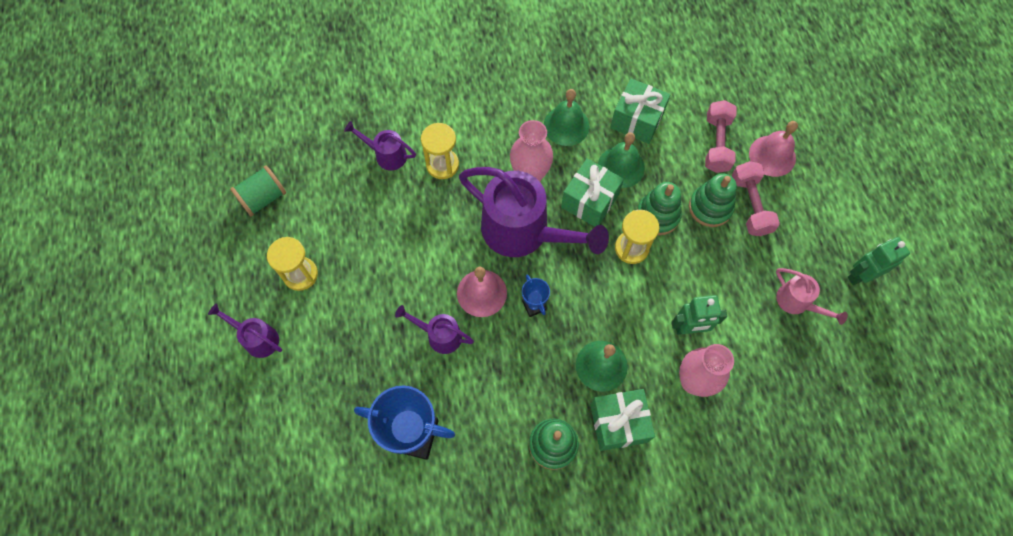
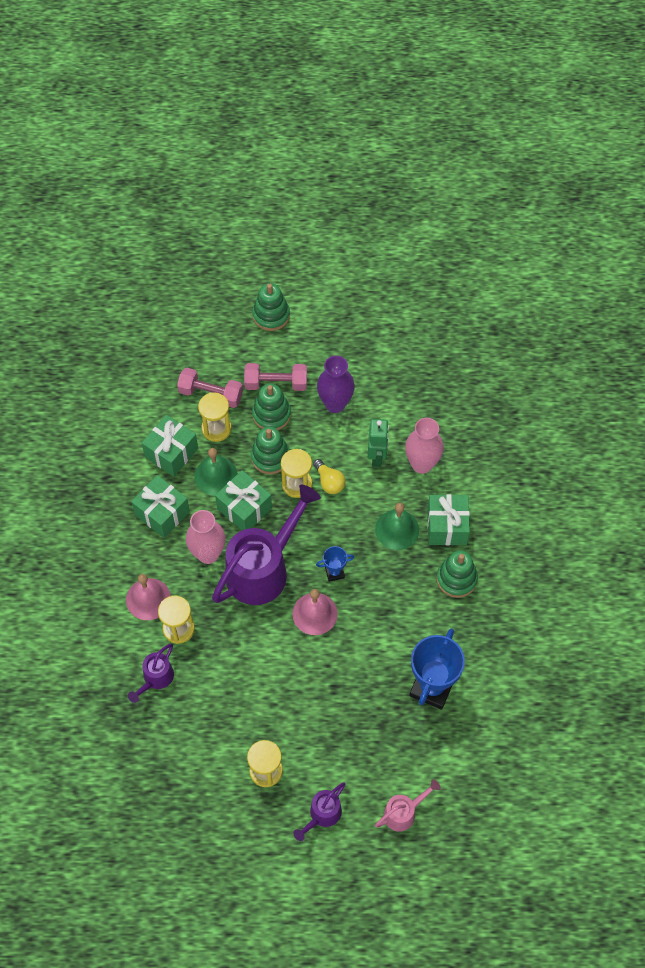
camera: 80 degrees left, 5 degrees down
(263, 198) = (177, 801): green spool -> none
(439, 335) = (347, 655): purple watering can -> none
(566, 125) = (162, 513): green bell -> green gift
(643, 281) = (329, 482): none -> yellow light bulb
(677, 157) = (216, 428): none -> yellow hourglass
(744, 271) = (335, 404): none -> purple vase
(772, 156) = (232, 354): pink bell -> pink bell (148, 599)
(797, 302) = (369, 372): pink watering can -> pink watering can (404, 812)
(835, 185) = (271, 315): none -> green stacking toy
(860, 275) = (355, 321): green robot -> none

